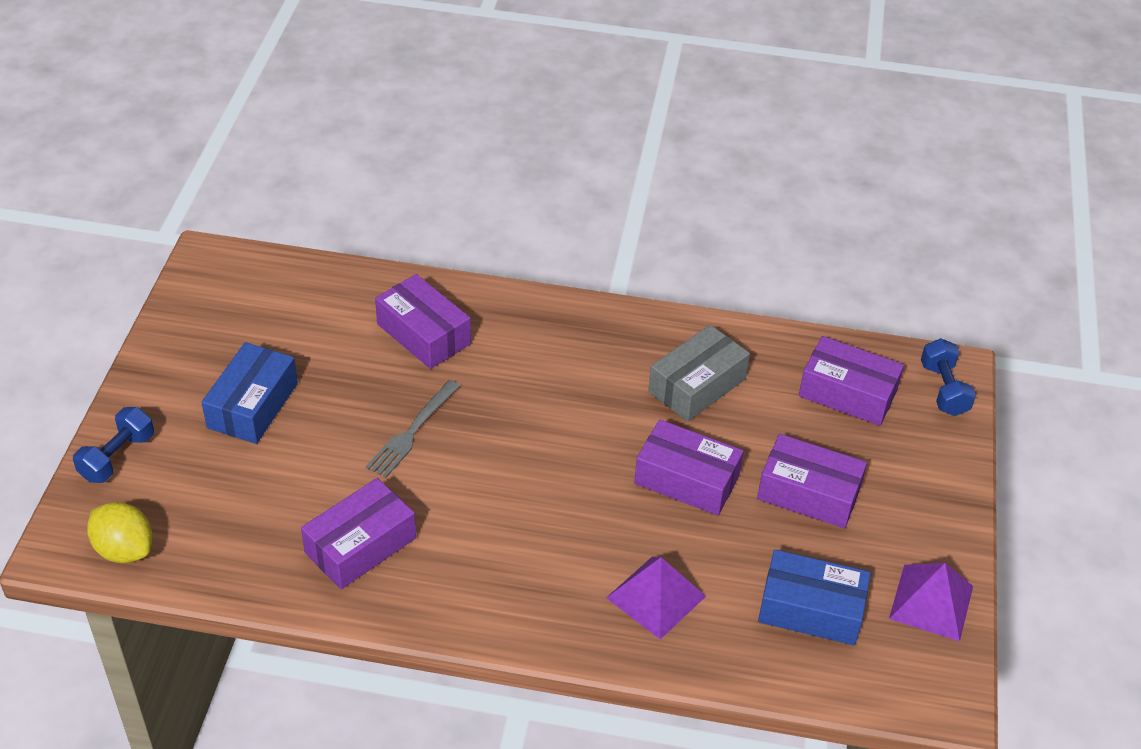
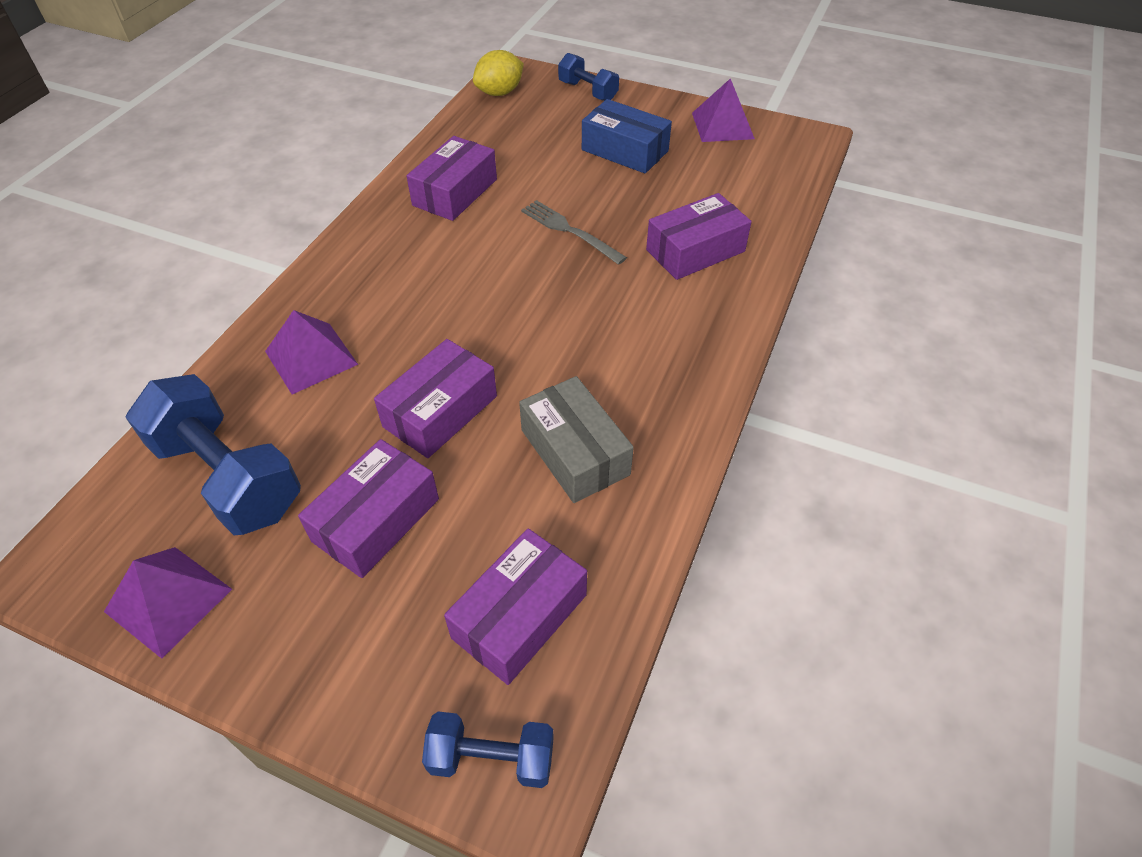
camera: 105 degrees right, 5 degrees up
(190, 328) = (722, 125): none -> purple pyramid
(360, 545) = (455, 192): purple box -> purple box turned 60 degrees clockwise
(811, 609) = (228, 477): blue box -> blue dumbbell

